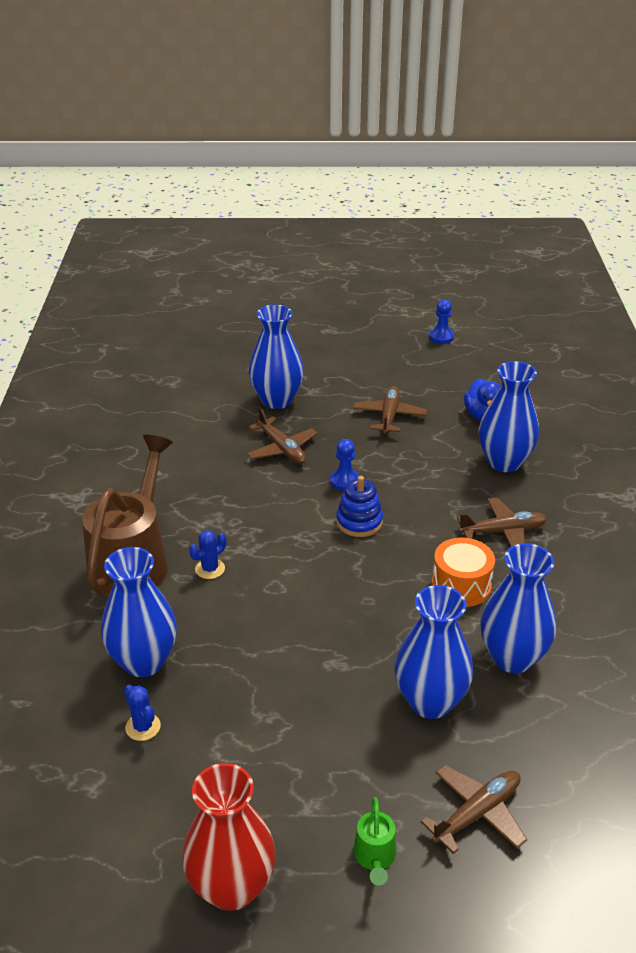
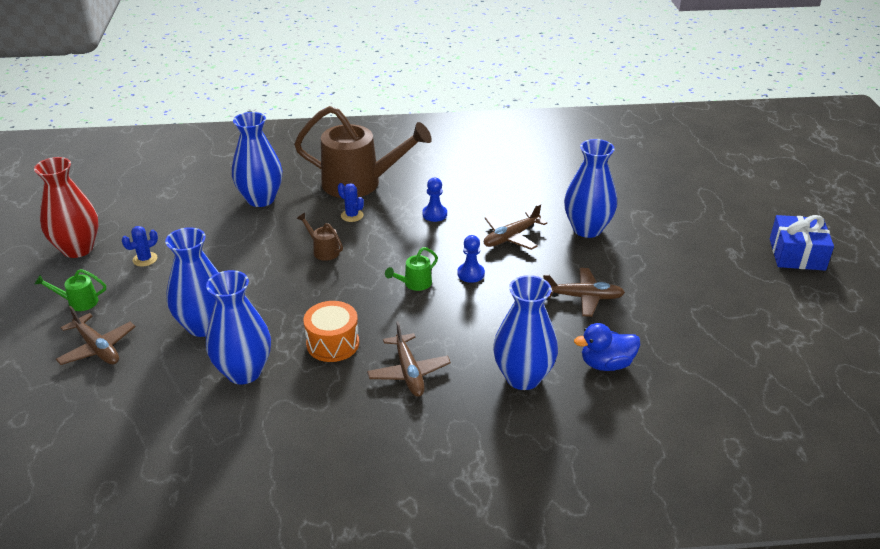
camera: 85 degrees right, 0 degrees up
(143, 727) = (205, 205): blue cactus -> blue cactus (145, 259)
(283, 595) = (323, 250): none -> brown watering can
(336, 302) = (797, 254): none -> blue gift
(359, 522) = (414, 284): blue stacking toy -> green watering can
(441, 337) = (762, 333): blue pawn -> blue pawn (434, 214)

